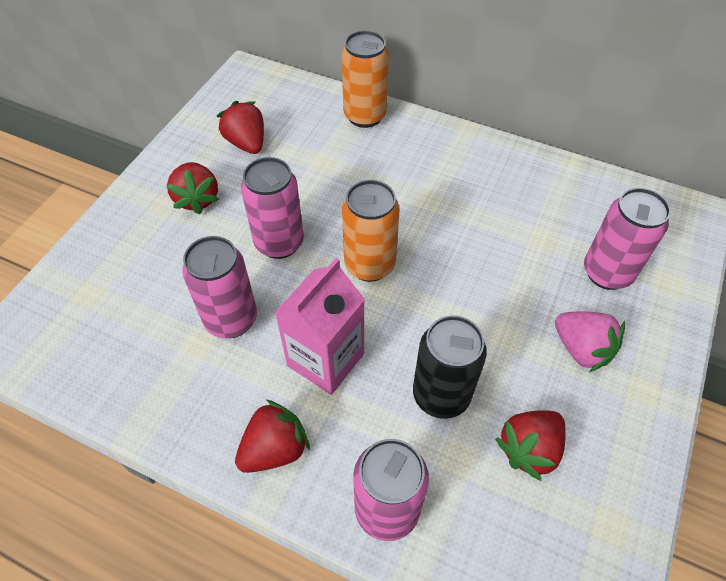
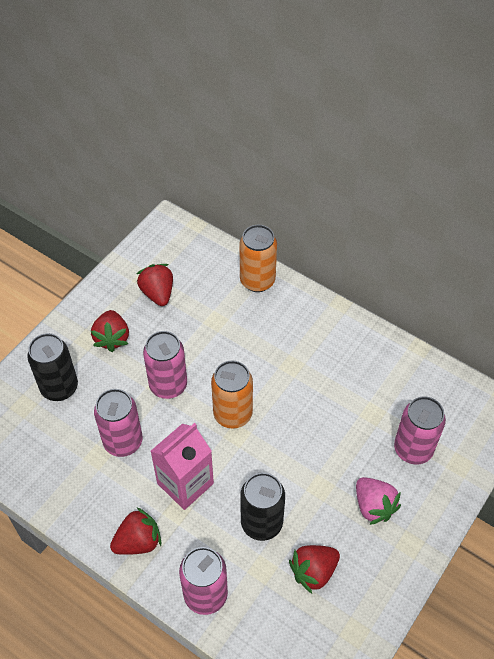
camera: 10 degrees right, 0 degrees up
(135, 265) = (59, 387): none -> black can

